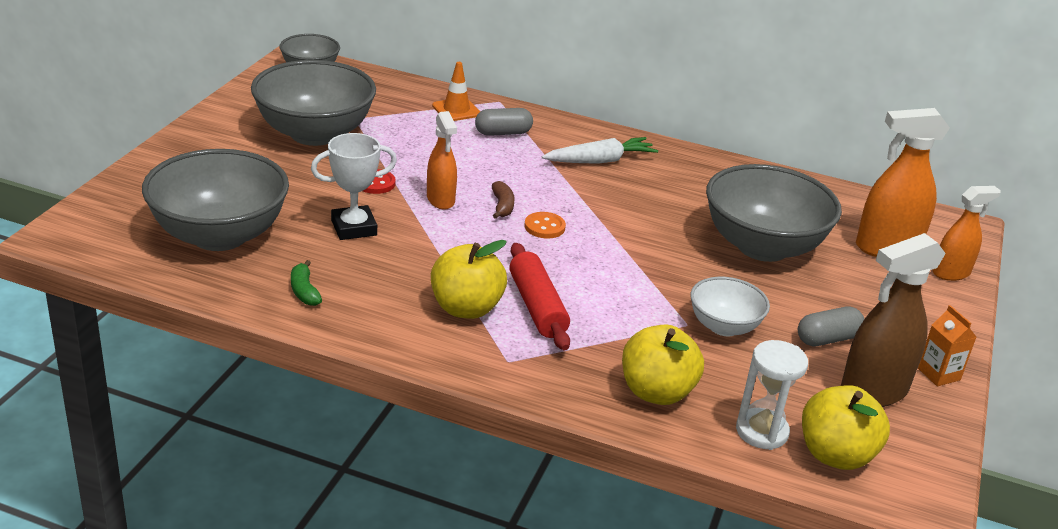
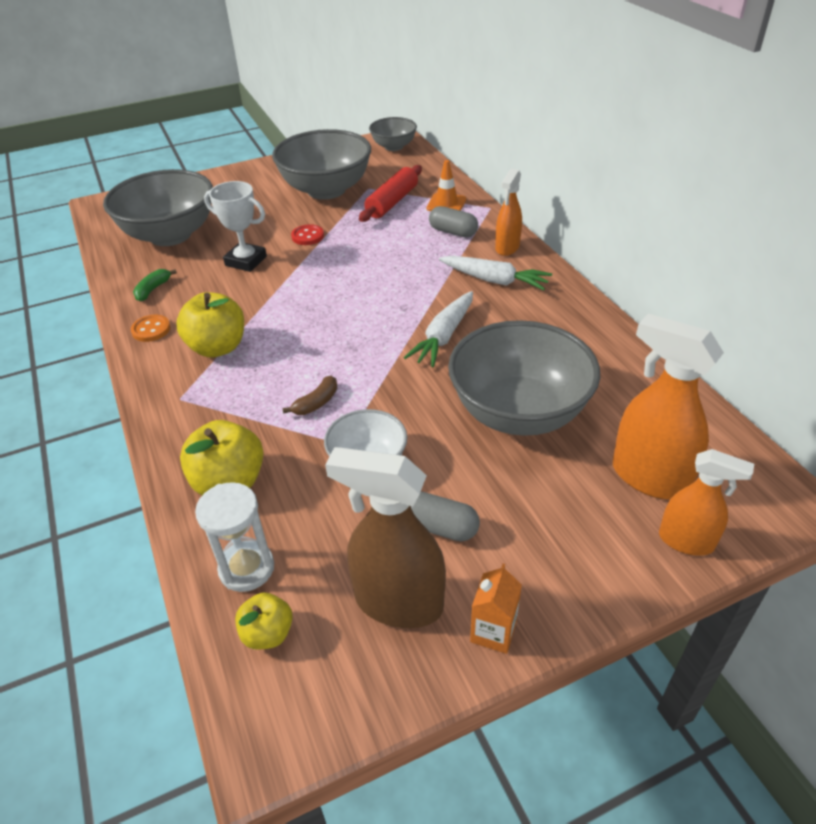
camera: 50 degrees right, 10 degrees up
(440, 200) = (329, 264): orange spray bottle -> orange spray bottle (507, 248)
(502, 206) = (362, 285): brown banana -> brown banana (316, 403)
(537, 306) = (262, 370): red rolling pin -> red rolling pin (392, 202)
(544, 227) = (366, 313): orange button -> orange button (151, 329)
(632, 218) = (444, 336): none -> white carrot
(835, 455) = (268, 633): yellow apple -> yellow apple, size x0.59

